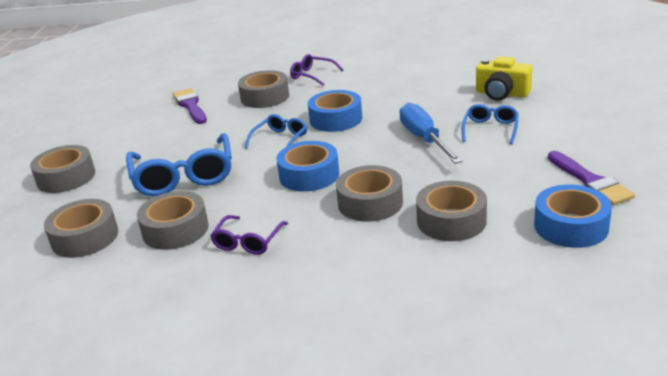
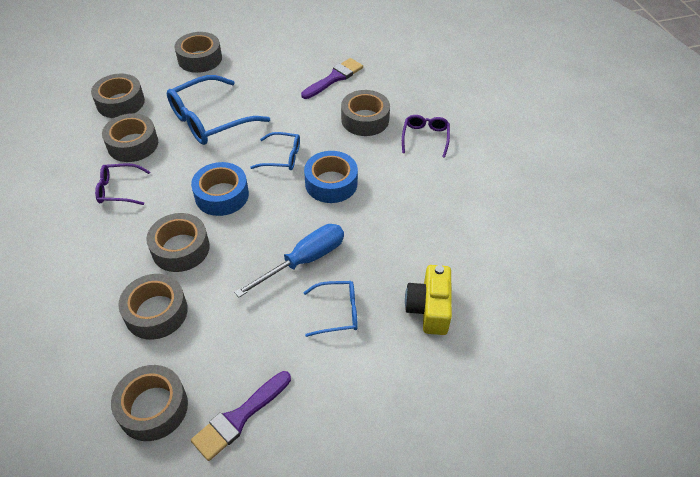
camera: 65 degrees right, 20 degrees up
(571, 226) = (153, 408): blue tape -> grey tape

